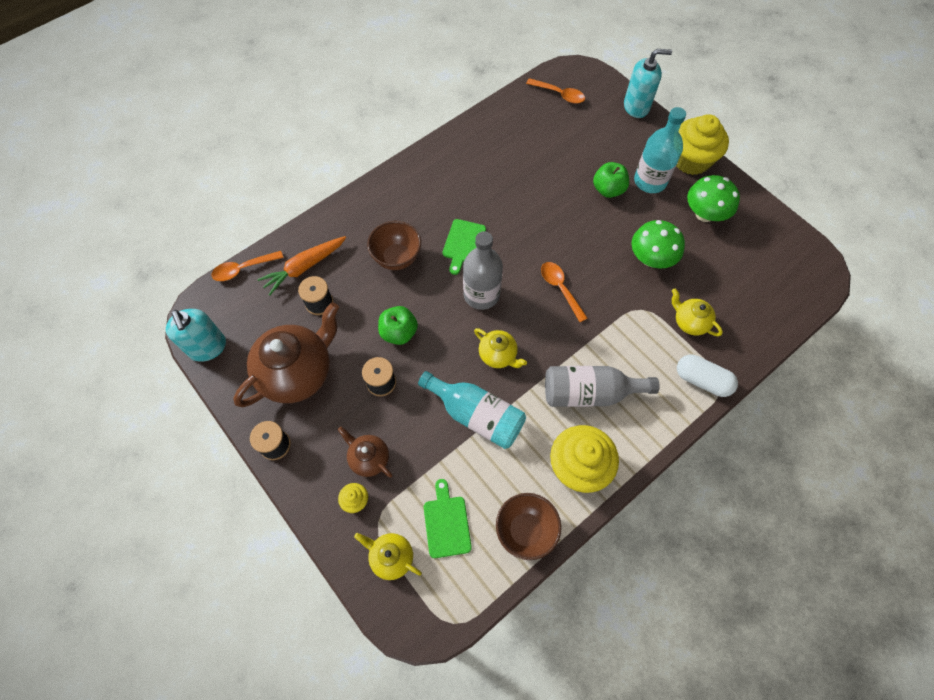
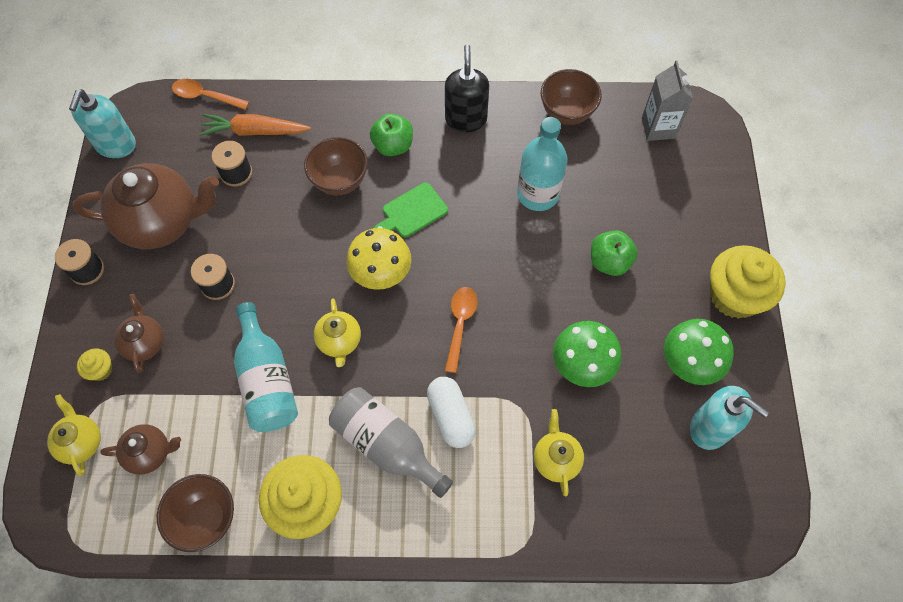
camera: 40 degrees right, 0 degrees up
(399, 332) = (275, 251): green apple -> green apple (393, 146)
(440, 164) = (466, 119): none -> black soap dispenser
(446, 523) = (150, 453): green cutting board -> brown teapot
(481, 294) = (381, 273): grey bottle -> yellow mushroom
(498, 120) = (566, 113): none -> brown bowl
(559, 94) = (658, 128): orange spoon -> grey carton
(636, 106) = (731, 196): turquoise soap dispenser -> turquoise soap dispenser (710, 428)
(650, 181) = (664, 285): turquoise bottle -> turquoise bottle (538, 194)
(702, 380) = (508, 526): white capsule -> white capsule (450, 416)

